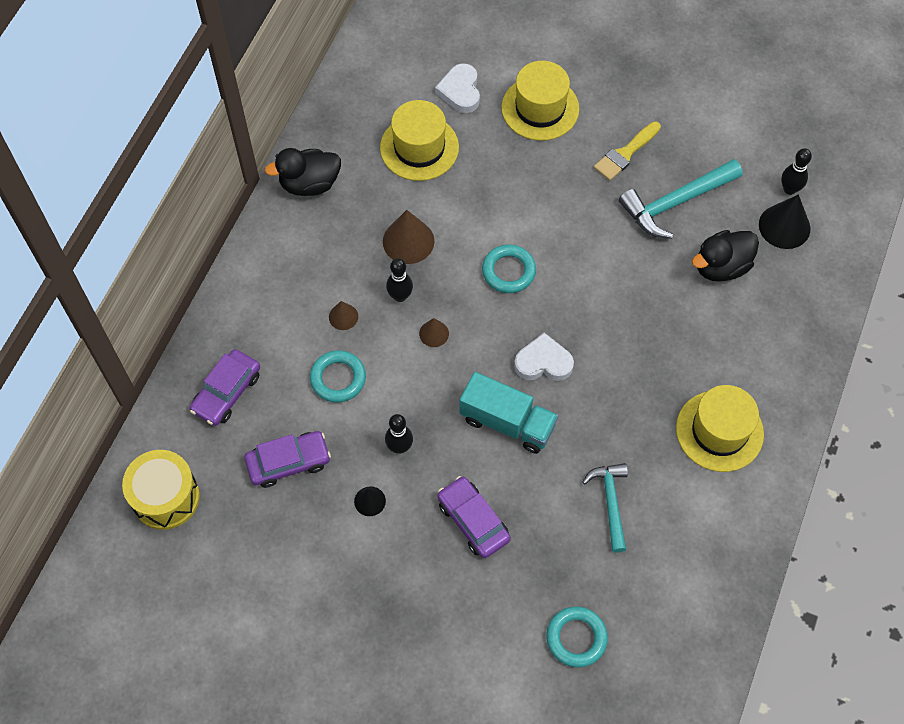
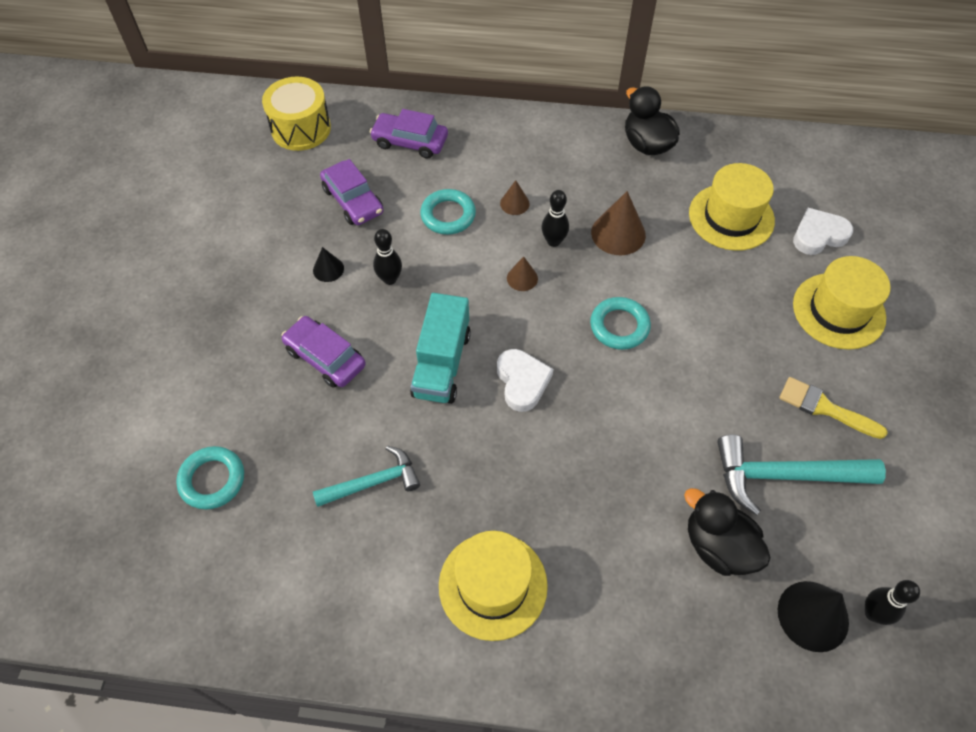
camera: 75 degrees right, 5 degrees down
(473, 521) = (325, 358): purple car -> purple car turned 90 degrees counterclockwise
(675, 203) = (784, 476): turquoise hammer -> turquoise hammer turned 45 degrees counterclockwise

